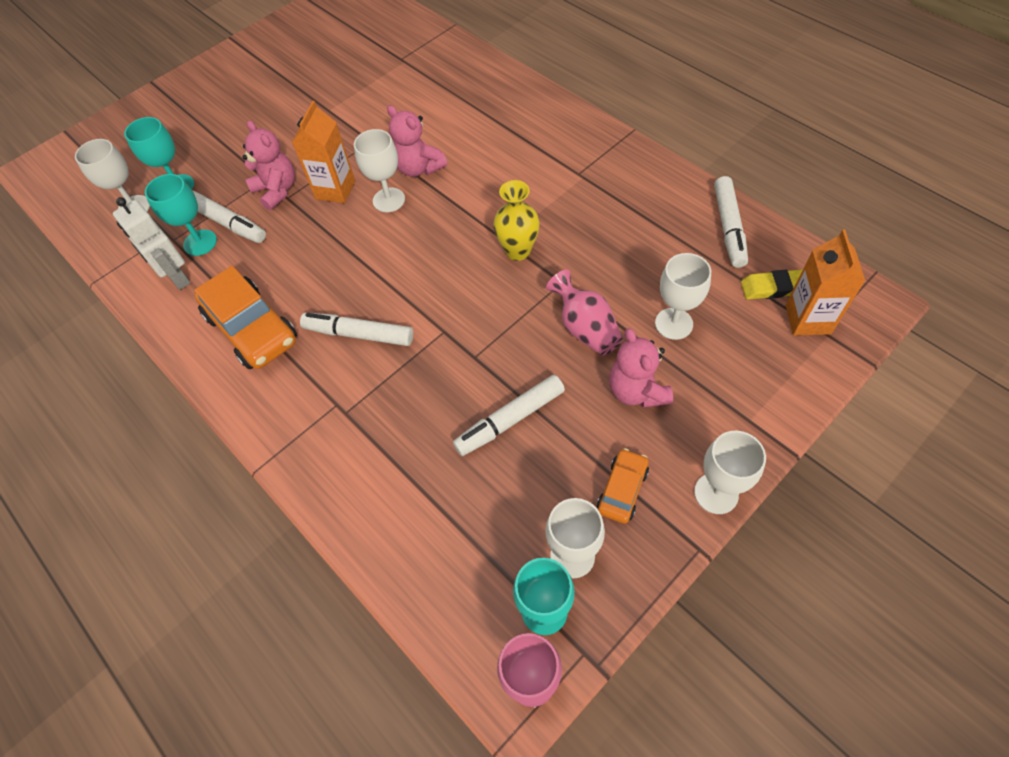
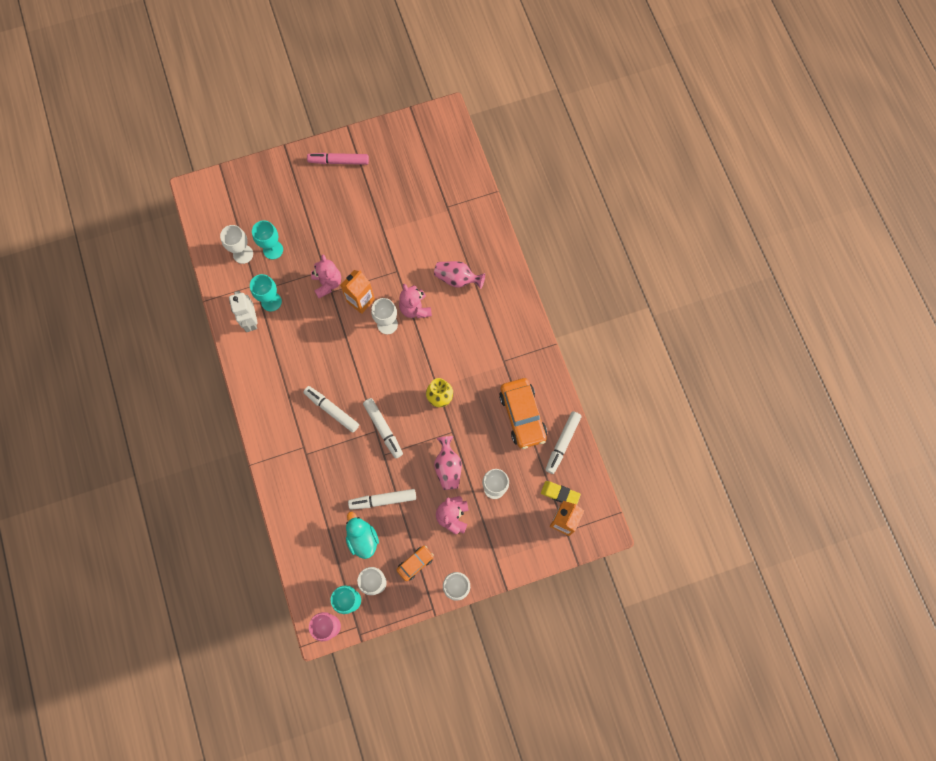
camera: 20 degrees right, 15 degrees up
(228, 223) = (291, 294): white marker -> white marker (383, 429)
(233, 70) = (338, 161): none -> pink marker
(252, 329) = (278, 378): orange car -> orange car (522, 415)
(458, 117) = (457, 279): none -> pink vase
(509, 494) = (362, 539): none -> turquoise duck

